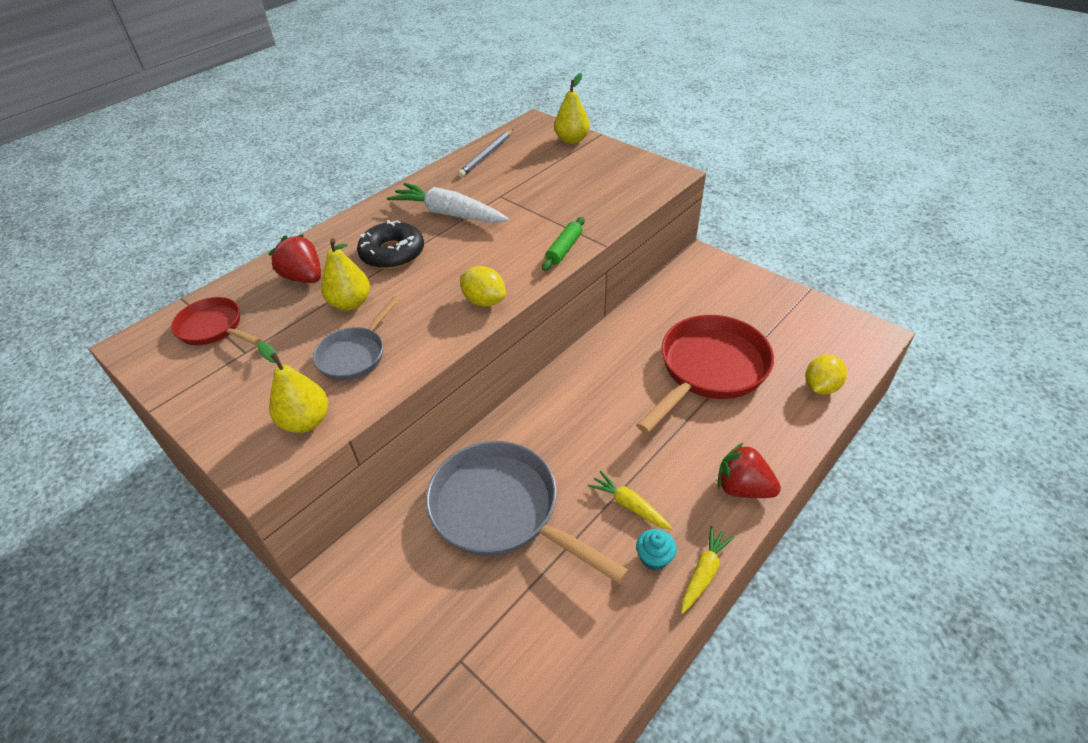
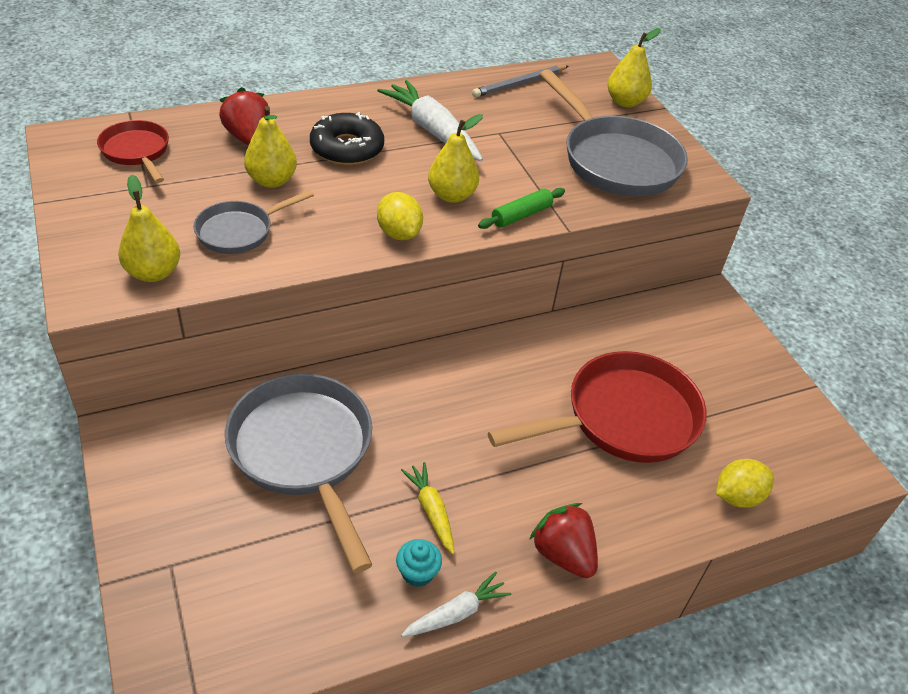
camera: 20 degrees right, 0 degrees up
(502, 256) = (452, 195): none -> yellow pear
(598, 183) = (616, 160): none -> grey pan
(703, 573) = (456, 613): yellow carrot -> white carrot

